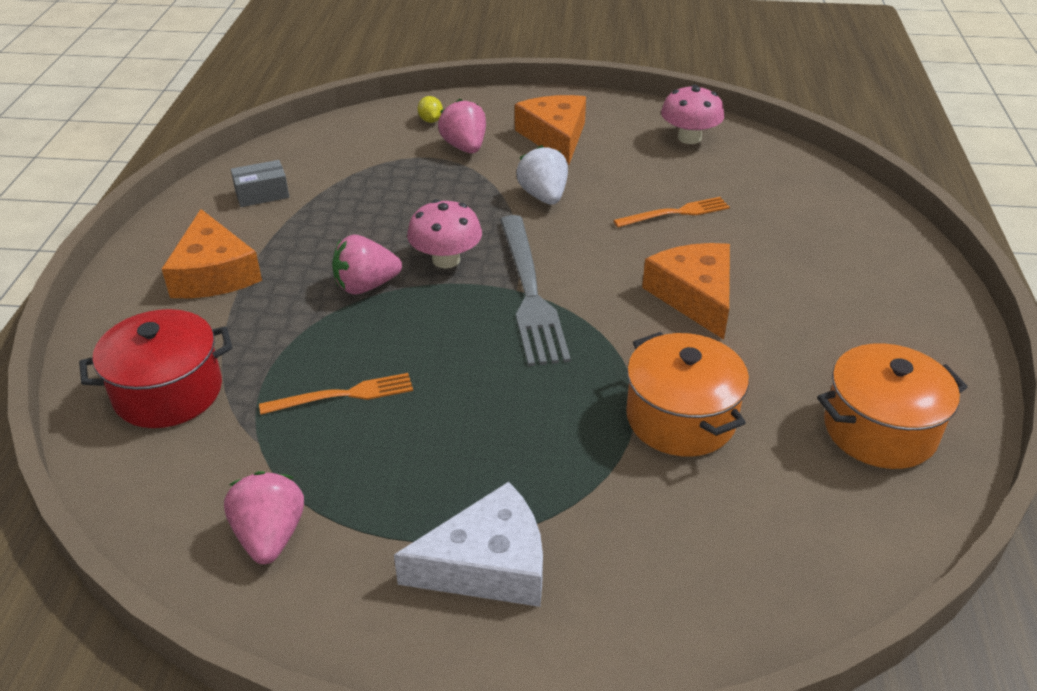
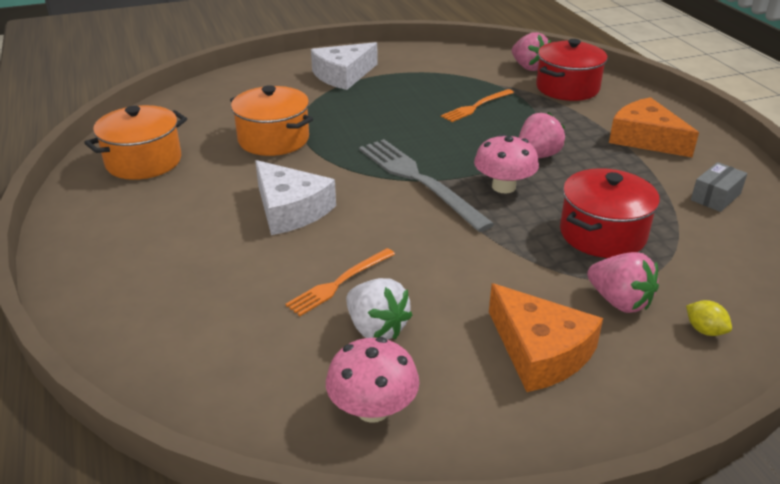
camera: 155 degrees right, 5 degrees down
(270, 536) = (446, 63): pink strawberry -> pink strawberry (528, 67)
(411, 192) = (602, 234): none -> red pot
(543, 196) = (480, 264): white strawberry -> white strawberry (376, 328)
(694, 296) = (290, 209): orange cheese -> white cheese

